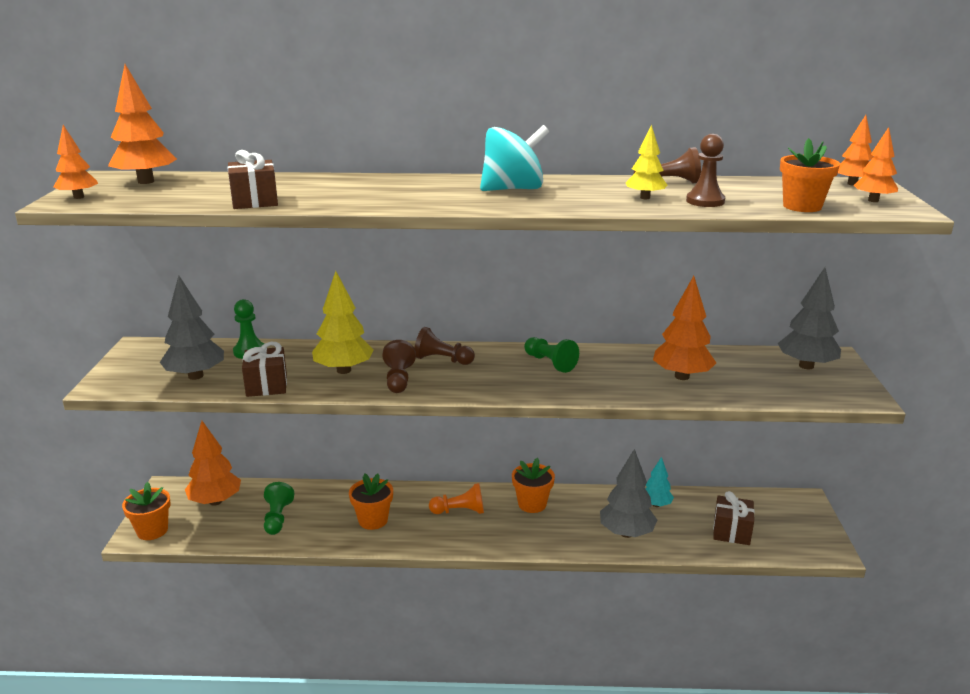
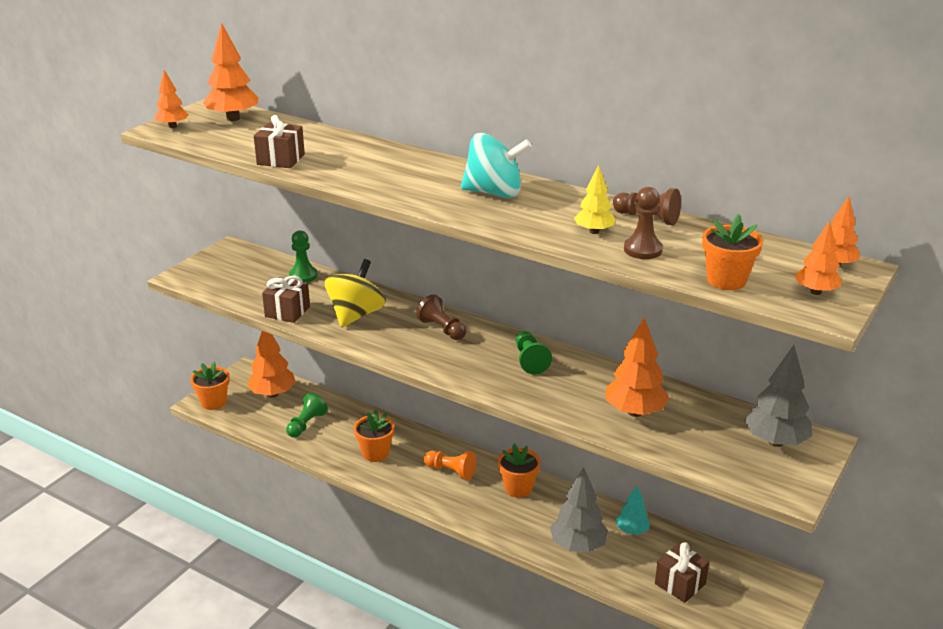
camera: 30 degrees right, 5 degrees up
(195, 376) = (247, 287): grey tree -> none
(344, 370) = (356, 315): yellow tree -> yellow spinning top
(398, 379) = (389, 337): brown pawn -> none

